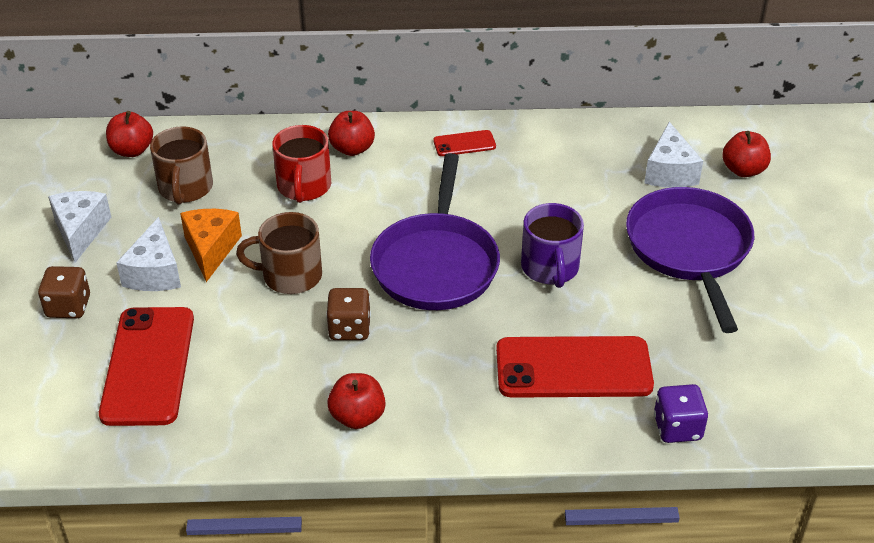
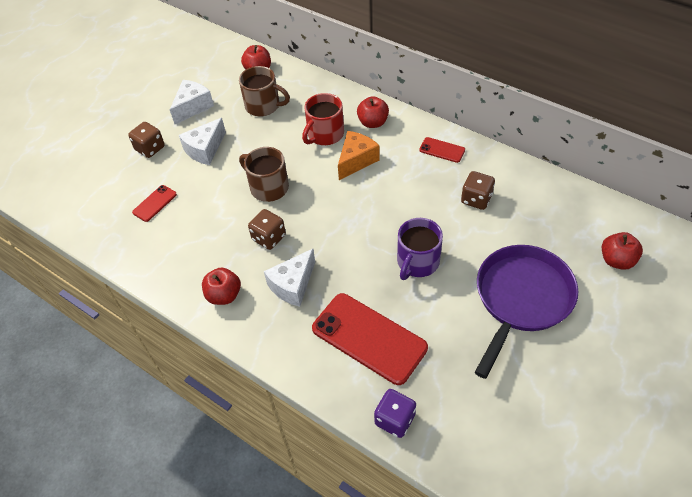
camera: 40 degrees right, 10 degrees up
(148, 366) = (155, 203): red phone -> red phone, size x0.47
(185, 188) = (263, 106): brown mug -> brown mug turned 105 degrees counterclockwise
(211, 249) = (243, 150): orange cheese -> orange cheese (356, 161)
(436, 263) = (353, 222): purple pan -> none
(551, 177) = (476, 199): none -> brown dice
(669, 172) = (560, 235): white cheese -> white cheese (293, 285)

